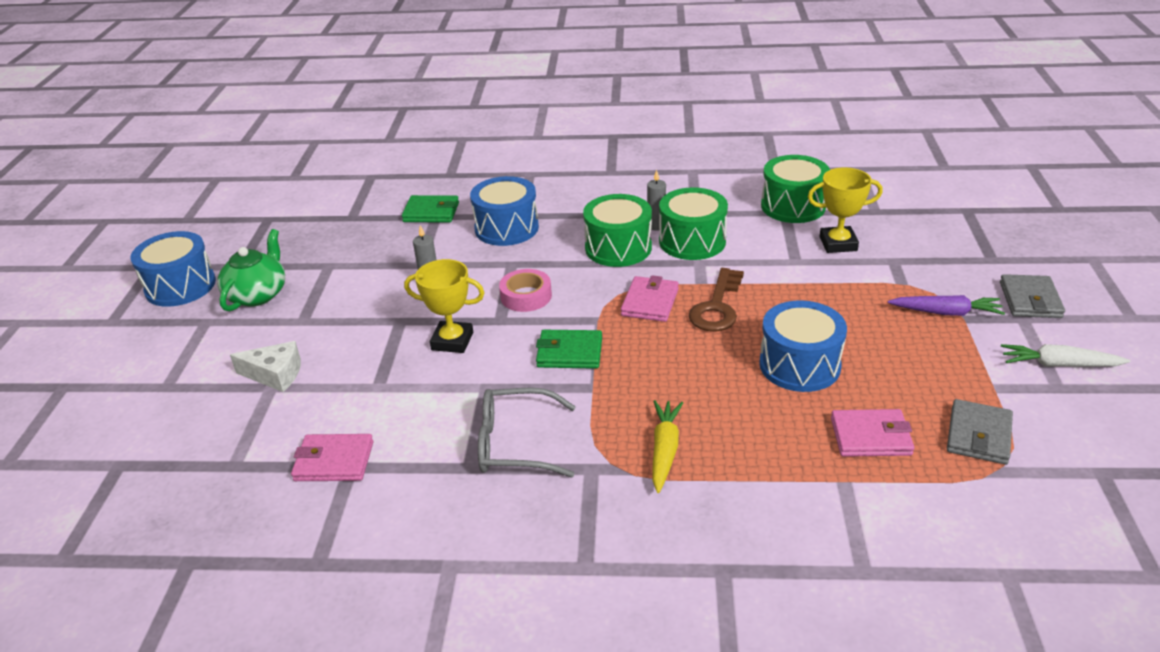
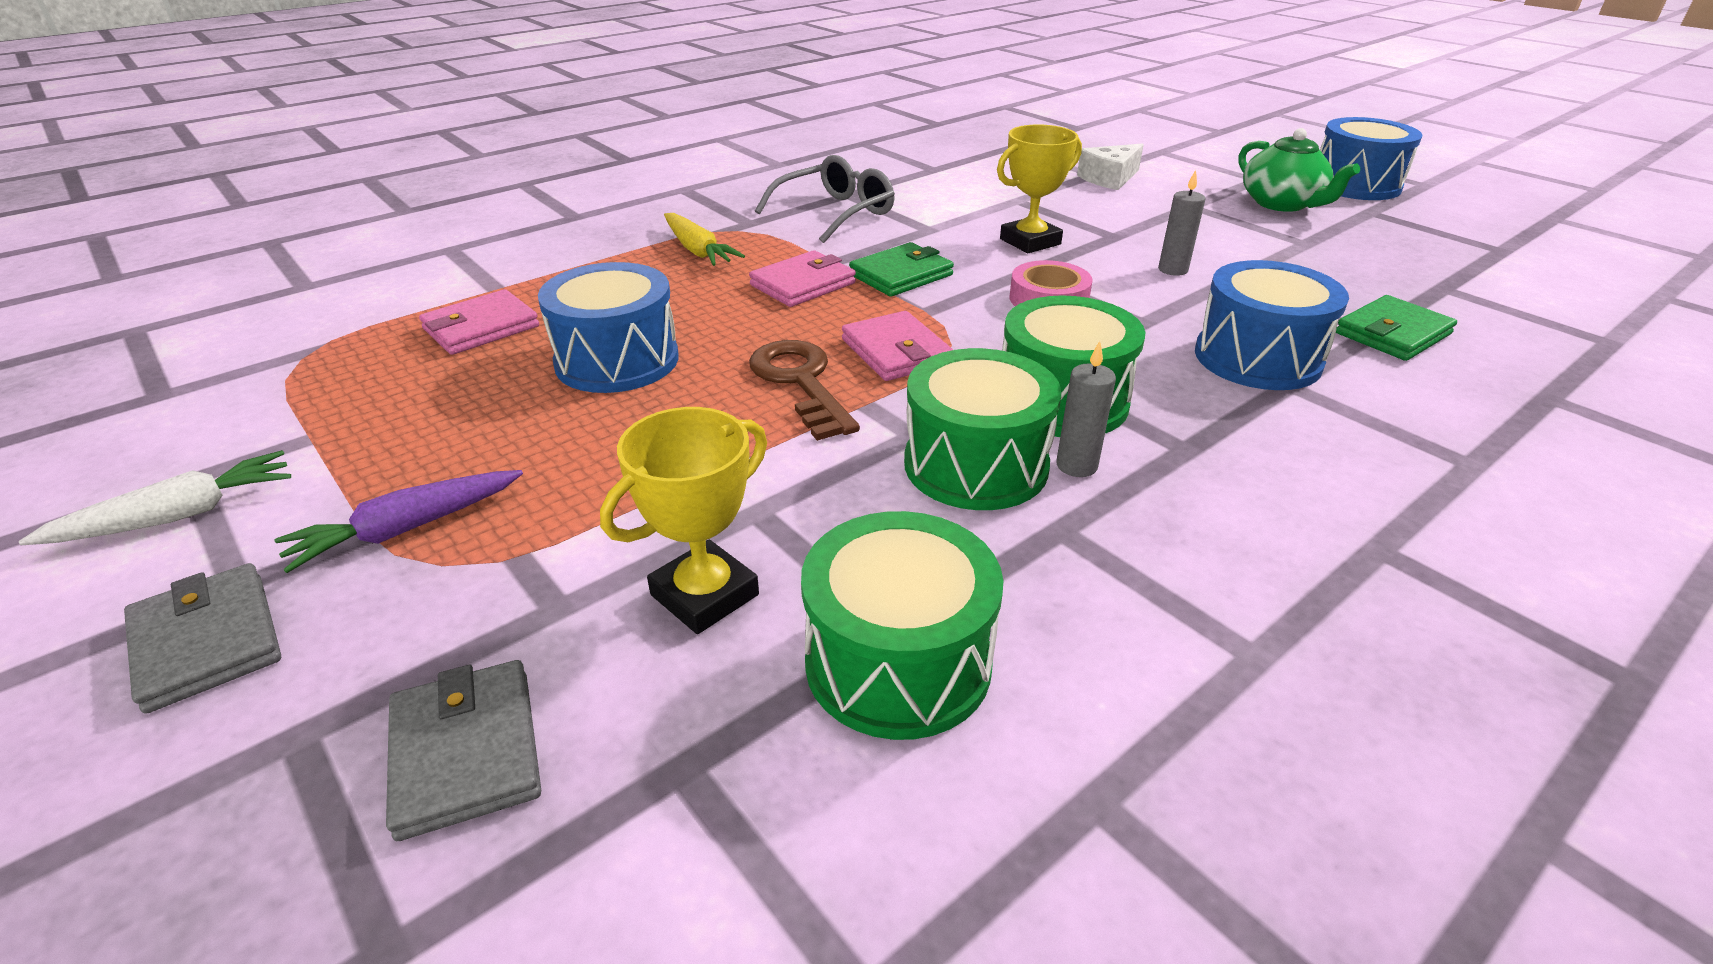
camera: 135 degrees right, 0 degrees up
(334, 461) = (950, 167): pink wallet -> pink wallet (803, 284)
(978, 435) = (335, 374): grey wallet -> grey wallet (466, 752)

